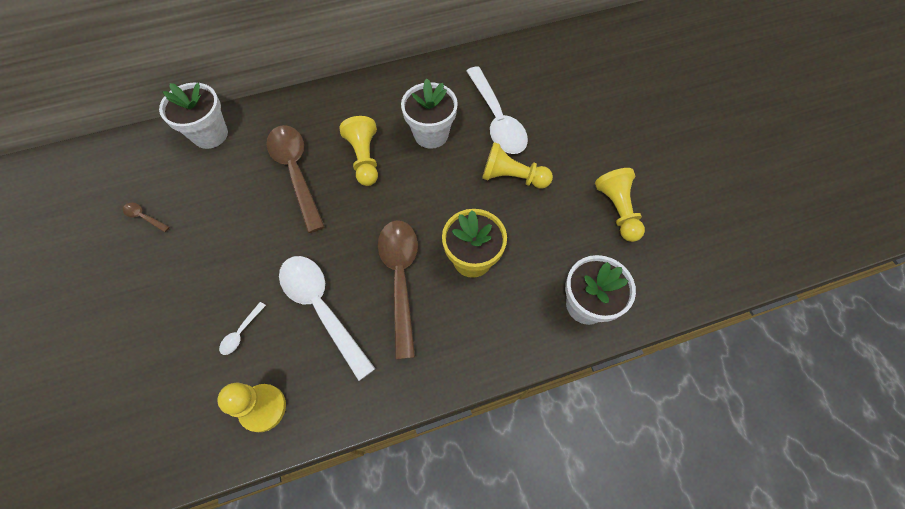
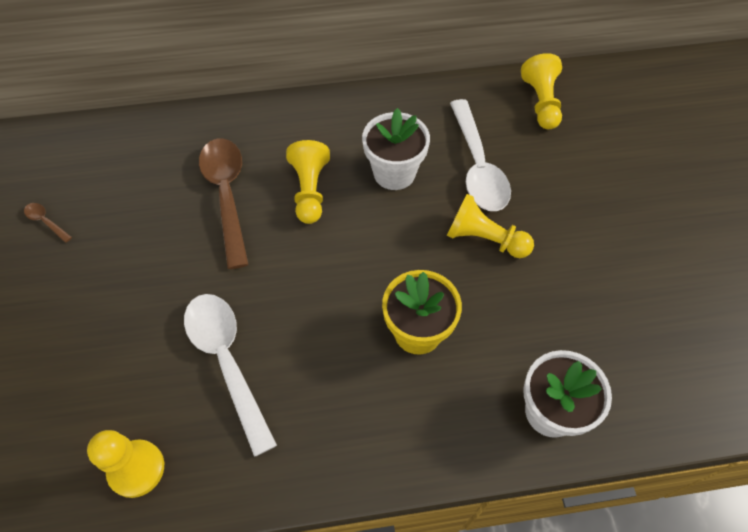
camera: 10 degrees right, 5 degrees down
(210, 134) = (137, 137): white flower pot -> none
(241, 332) = (128, 374): white spoon -> none
(400, 278) = (326, 341): brown spoon -> none
(617, 210) = (610, 300): yellow pawn -> yellow pawn (541, 102)

